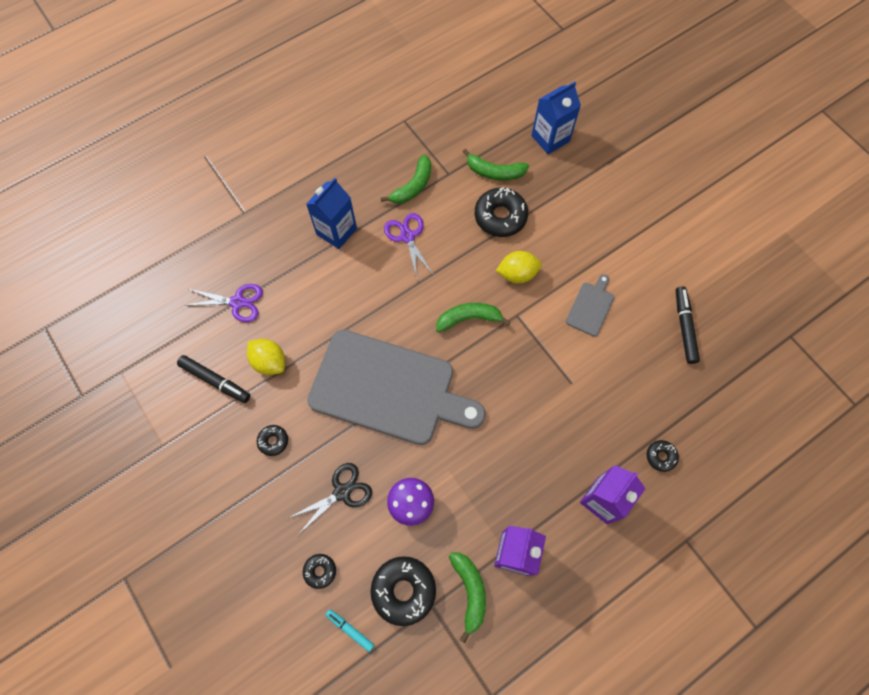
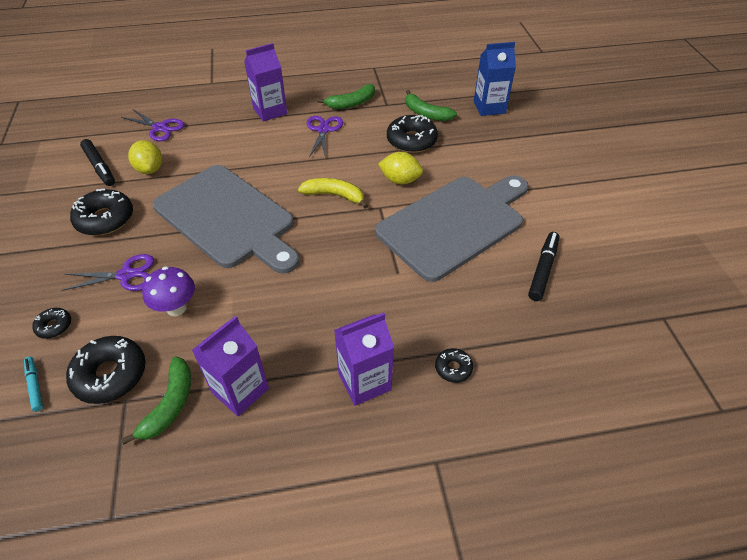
camera: 25 degrees right, 20 degrees down
(273, 441) = (105, 219): black donut -> black donut, size x1.94
(336, 231) = (270, 111): blue carton -> purple carton
(342, 492) = (126, 275): black scissors -> purple scissors
(469, 319) = (334, 195): green banana -> yellow banana
(590, 307) = (454, 224): grey cutting board -> grey cutting board, size x2.46

